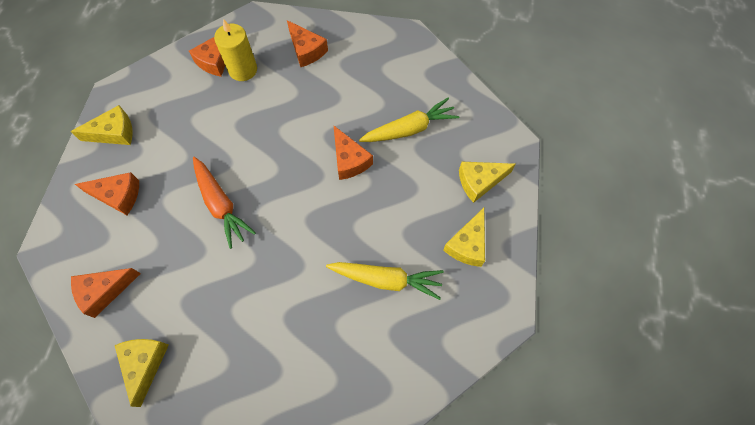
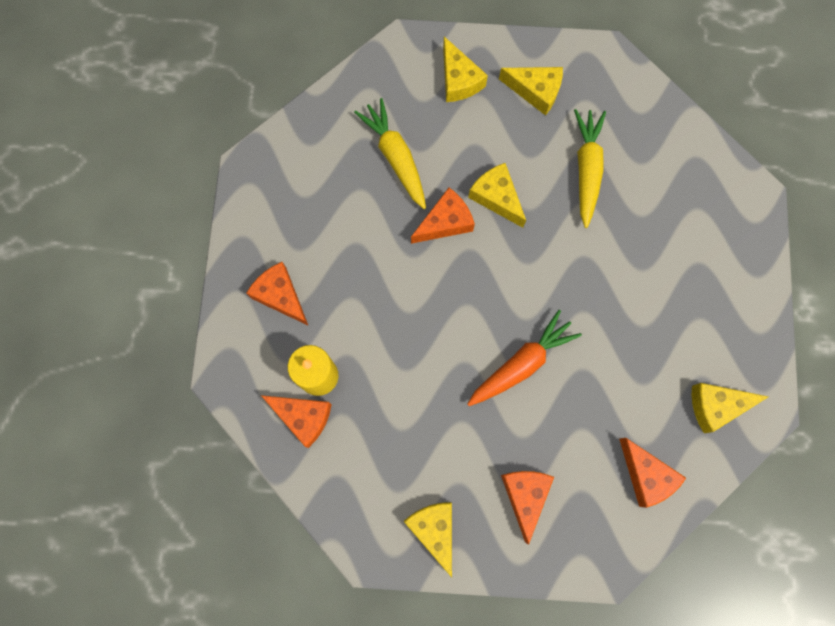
camera: 95 degrees left, 10 degrees up
(306, 50) = (280, 296): orange cheese -> orange cheese turned 90 degrees counterclockwise
(367, 201) = (496, 197): none -> yellow cheese

